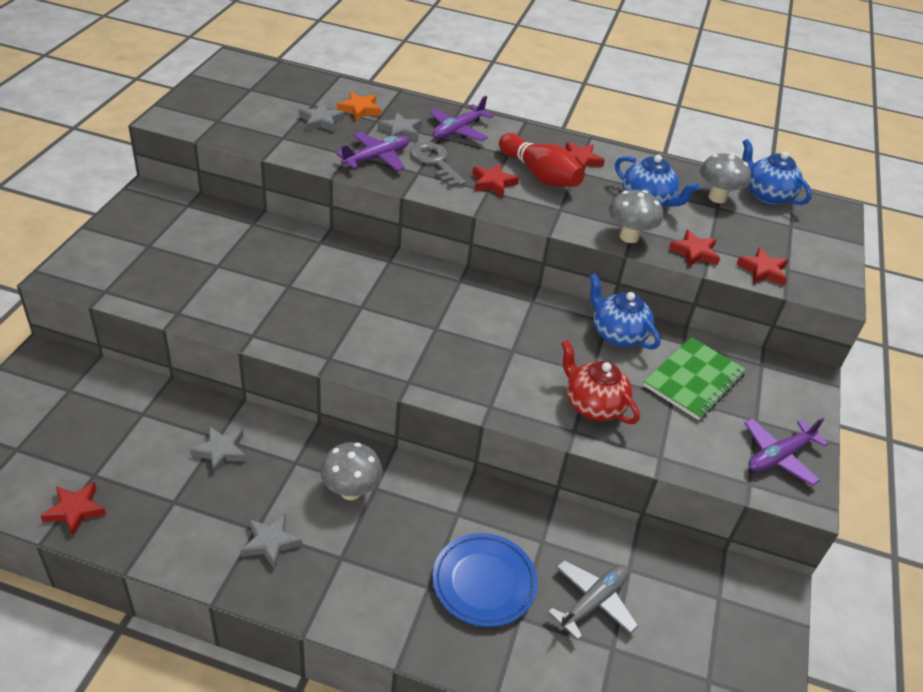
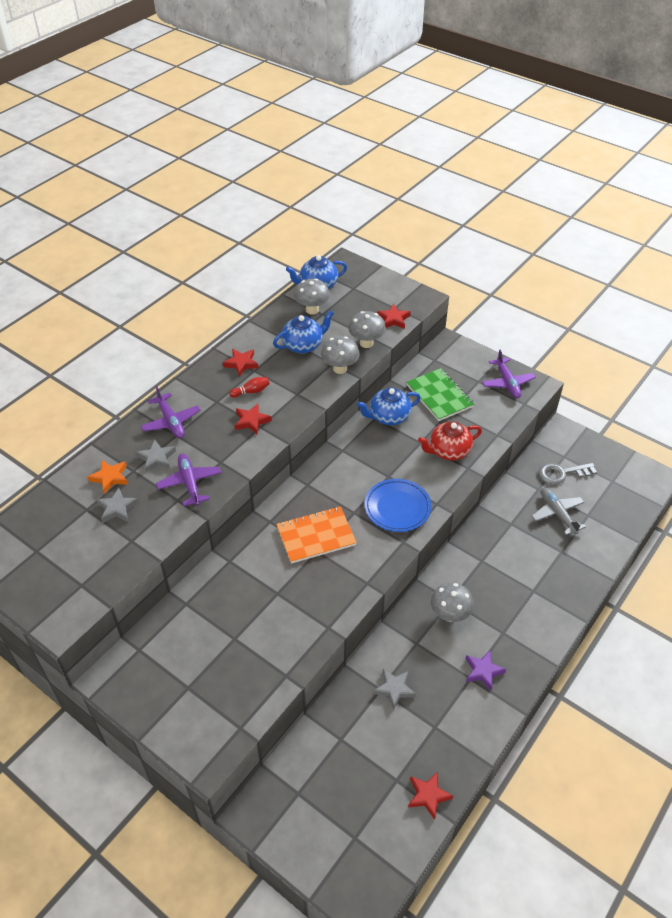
camera: 65 degrees left, 5 degrees up
(270, 543) = (483, 671): grey star -> purple star
(383, 302) = (316, 536): none -> orange notebook
(435, 162) = (211, 447): grey key -> grey key (562, 473)
(484, 582) = (535, 561): blue plate -> blue plate (397, 508)
(540, 175) = (251, 391): red bowling pin -> red bowling pin, size x0.49
(694, 252) = (366, 343): red star -> grey mushroom

